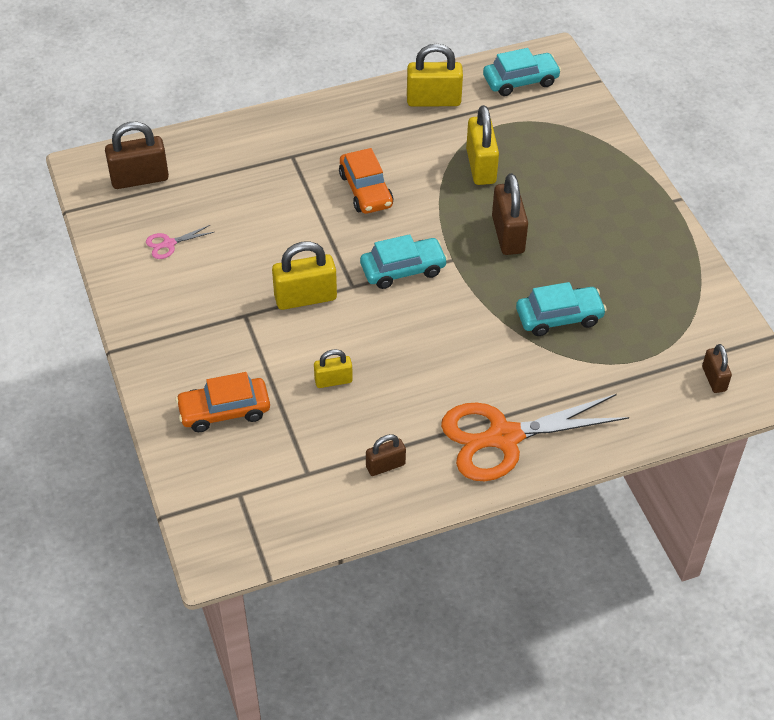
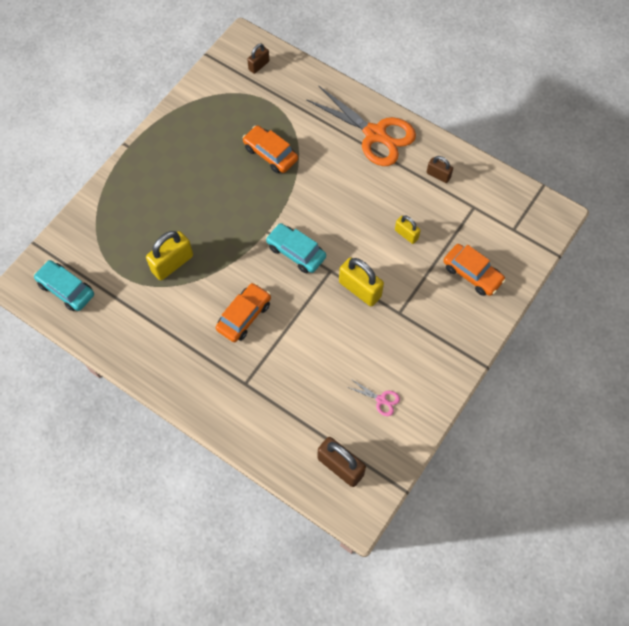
camera: 125 degrees left, 15 degrees up
(433, 100) = (125, 331): yellow padlock -> none
(508, 234) = (223, 214): brown padlock -> none
(559, 317) = (270, 154): turquoise car -> orange car

